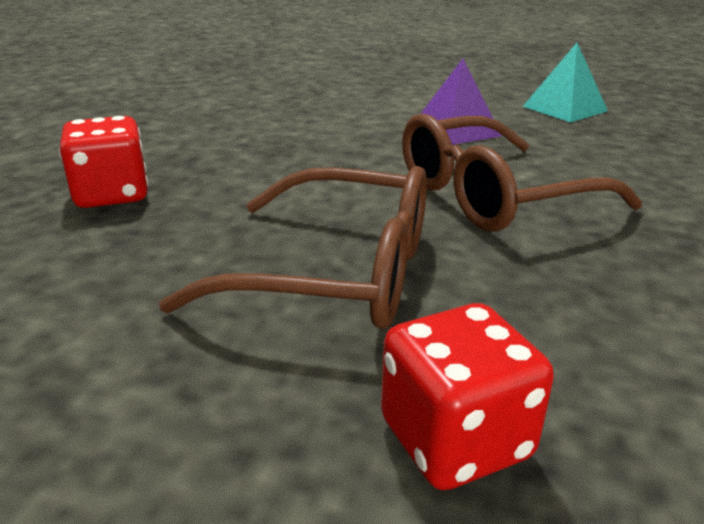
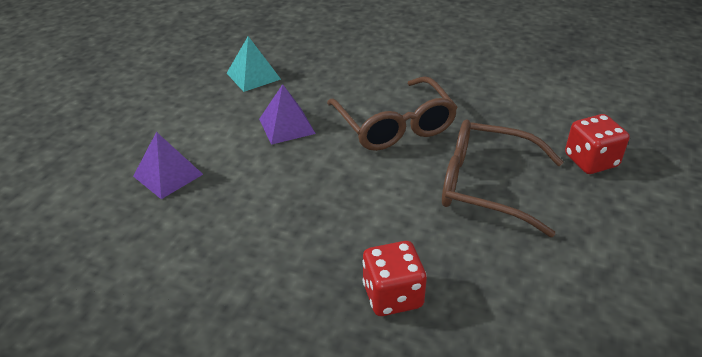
camera: 85 degrees left, 10 degrees up
(337, 273) = (486, 186): brown glasses -> brown glasses turned 90 degrees counterclockwise
(343, 89) = (168, 175): none -> purple pyramid

